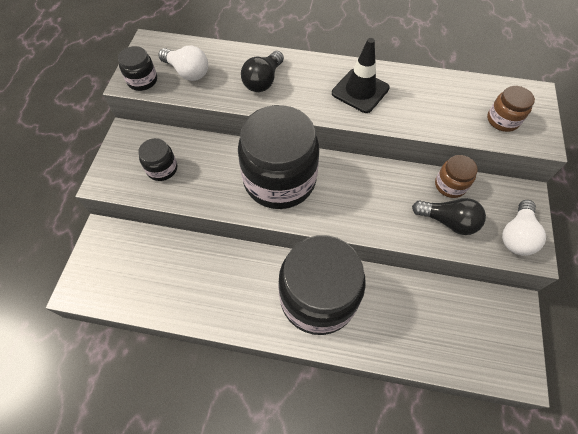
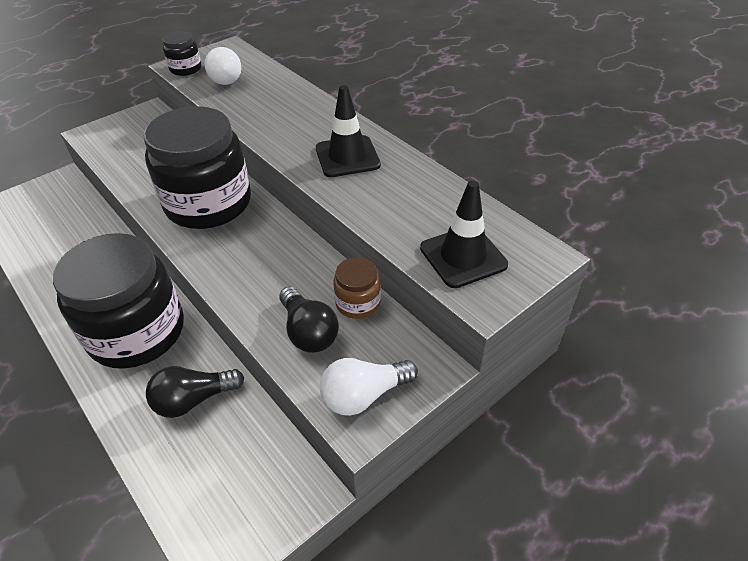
camera: 40 degrees right, 15 degrees down
(162, 169) = (137, 146): black jar -> none
(263, 81) = (273, 110): black light bulb -> black light bulb (193, 400)
(502, 120) = (463, 256): brown jar -> black traffic cone

